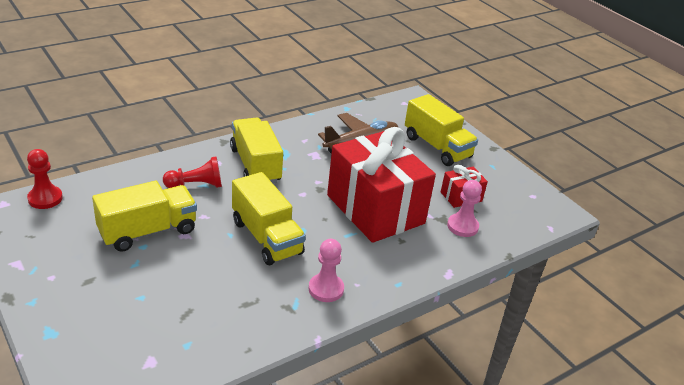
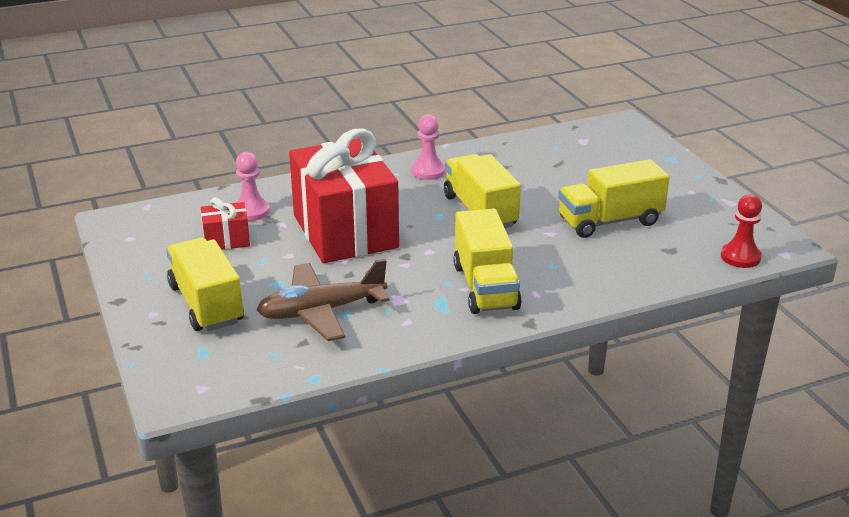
camera: 165 degrees left, 5 degrees down
(196, 185) = (563, 265): red pawn -> none

